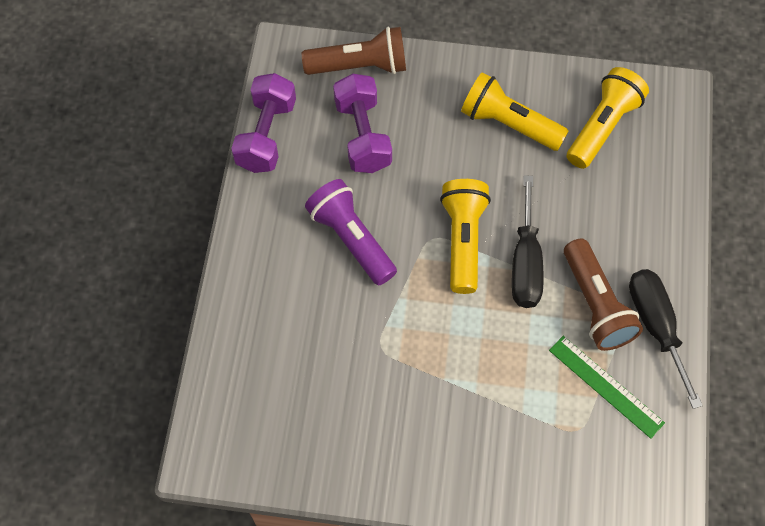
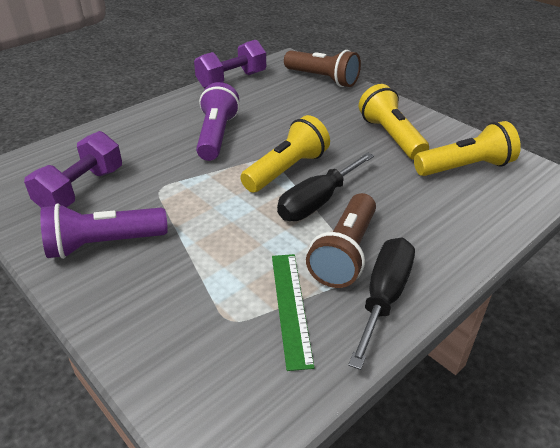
camera: 40 degrees right, 25 degrees down
(362, 135) = (286, 102): purple dumbbell -> purple dumbbell (81, 190)
(411, 441) = (104, 244): none -> purple flashlight

